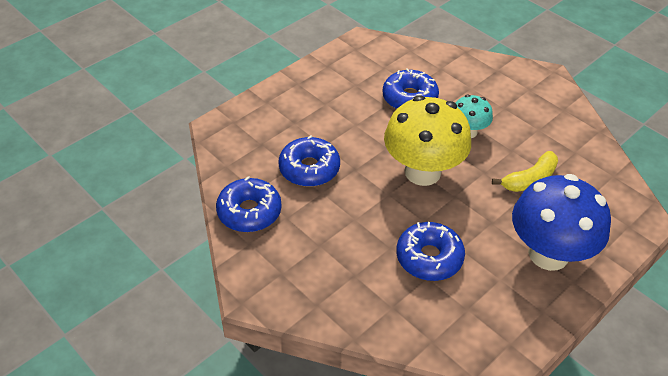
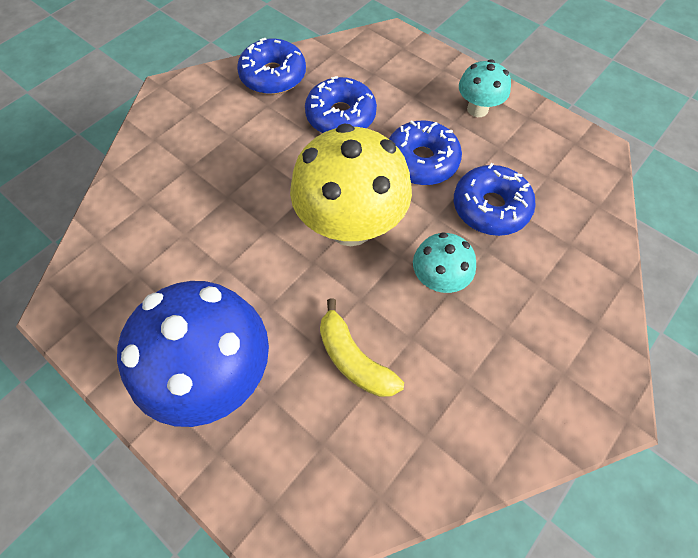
camera: 85 degrees right, 15 degrees up
(315, 89) = (477, 109): none -> turquoise mushroom
(429, 258) = (211, 235): blue donut -> blue donut (421, 161)

